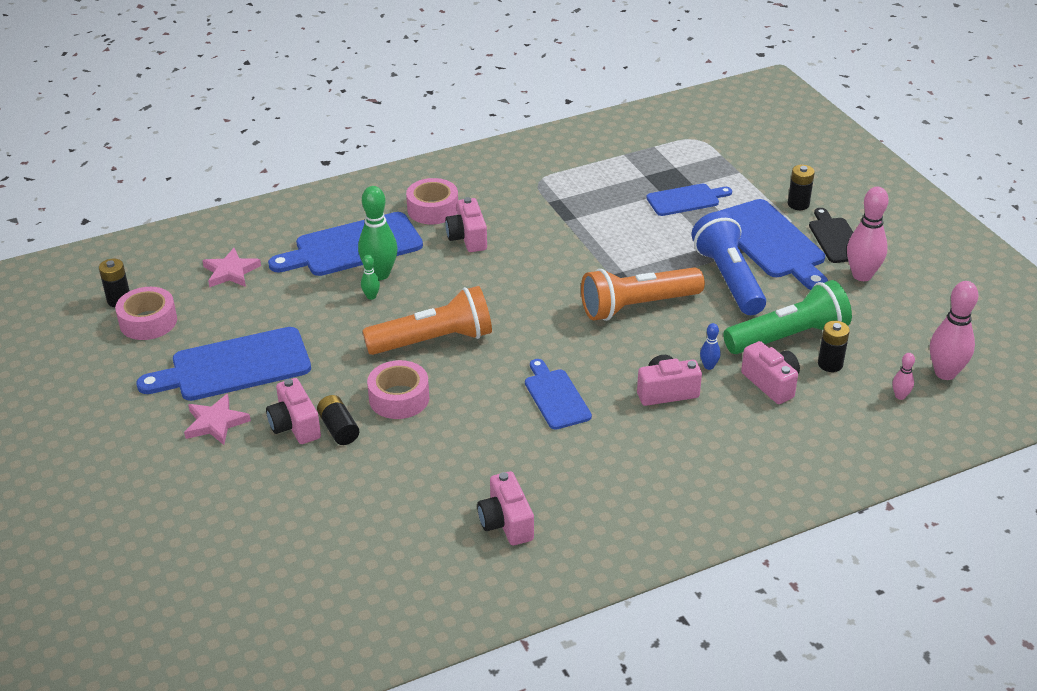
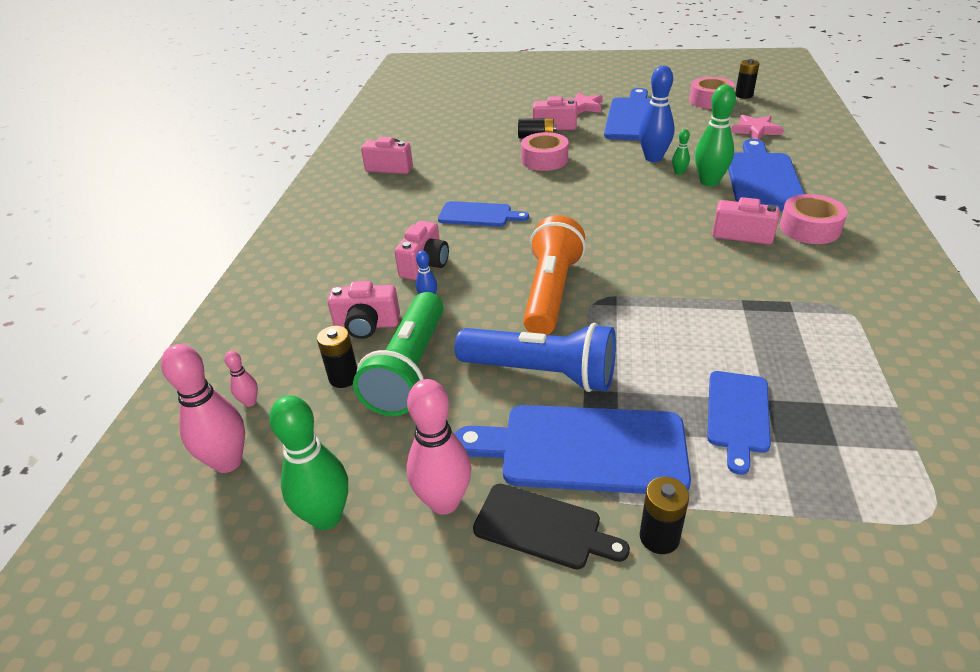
camera: 125 degrees right, 0 degrees up
(345, 321) = (653, 158): none -> blue bowling pin
(434, 340) = (597, 185): orange flashlight -> none
(921, 311) = (326, 517): none -> green bowling pin

